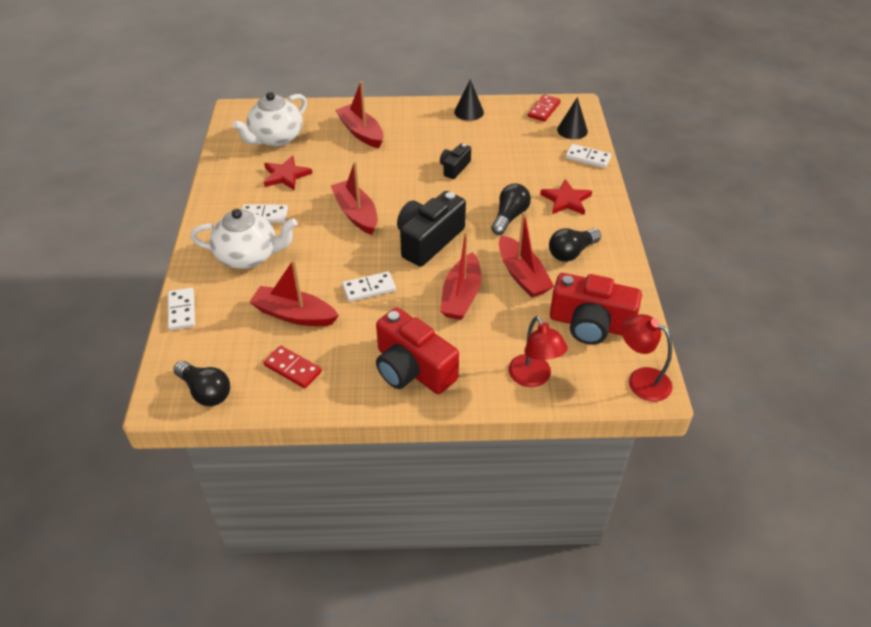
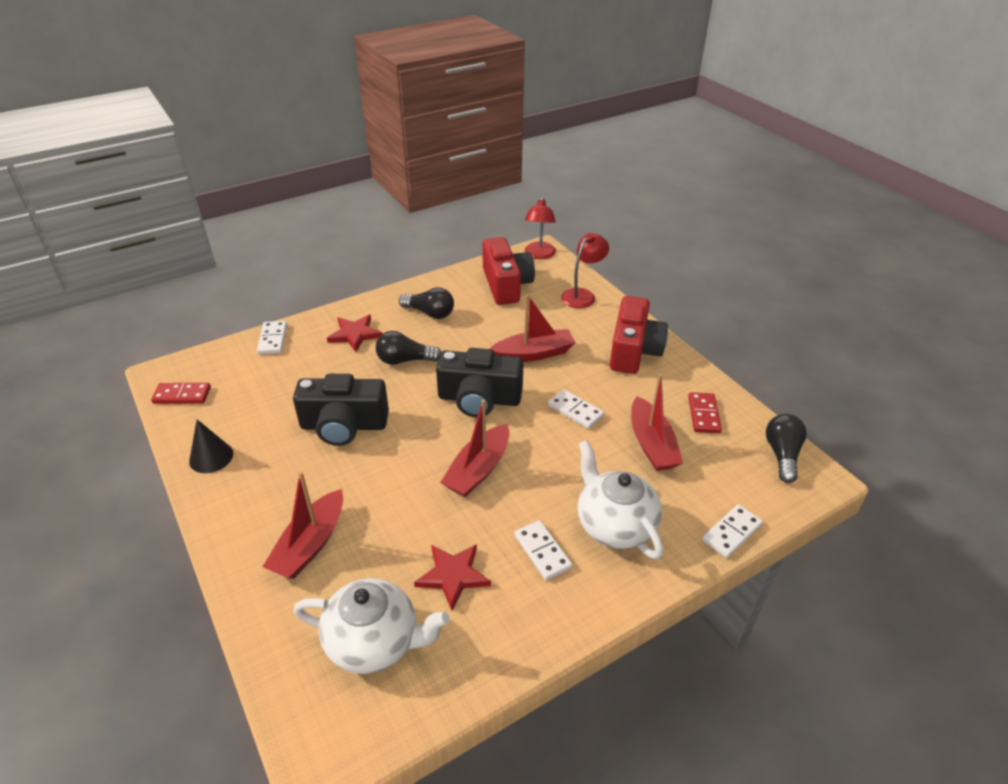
camera: 120 degrees left, 5 degrees down
(454, 168) = (344, 425): black camera -> black camera, size x1.90
(522, 275) = (480, 330): red boat -> none
(572, 130) = (221, 363): black cone -> none

